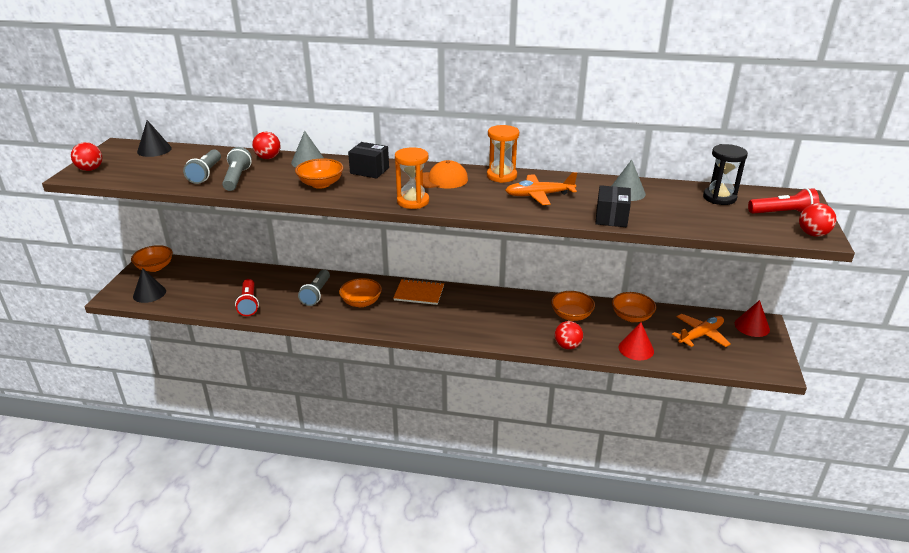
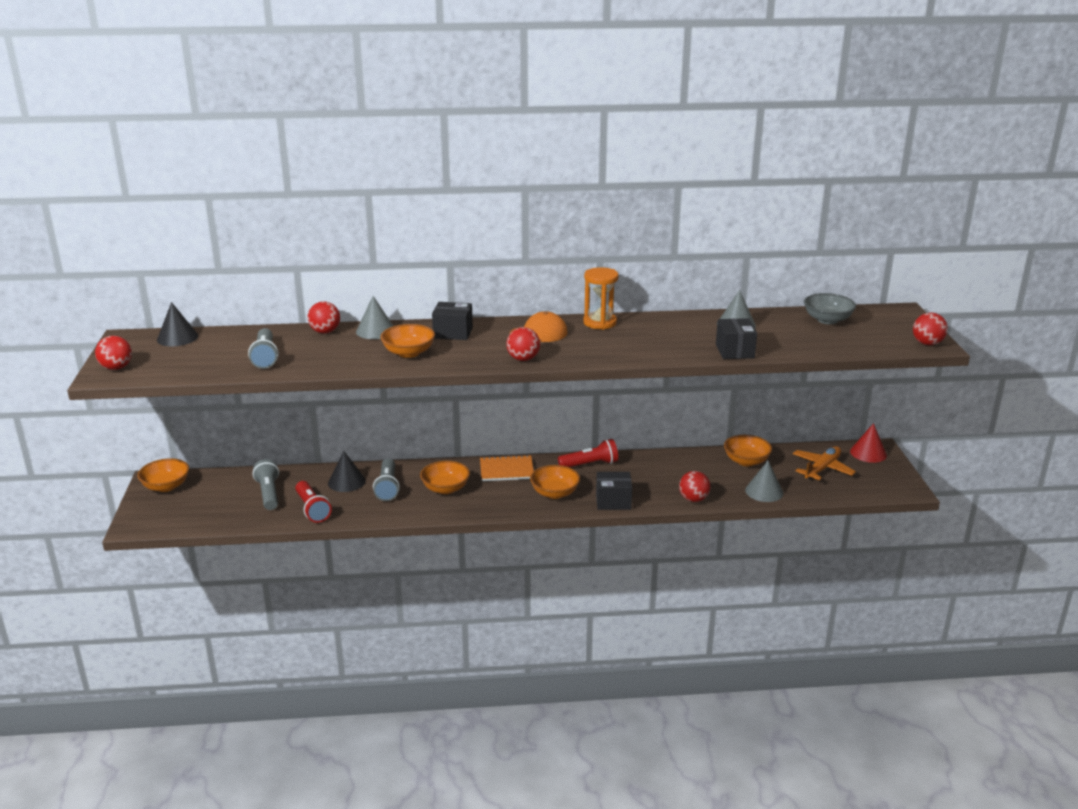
camera: 15 degrees left, 5 degrees down
(149, 293) = (179, 516): black cone -> black cone (346, 482)
(237, 178) = (306, 358): grey flashlight -> grey flashlight (268, 493)
(413, 201) = (523, 359): orange hourglass -> red ball
(495, 336) = (613, 501): none -> black box
(539, 195) = (650, 338): orange plane -> none
(571, 315) = (684, 469): orange bowl -> orange bowl (555, 493)
(636, 349) = (764, 491): red cone -> grey cone
(719, 198) = (827, 320): black hourglass -> grey bowl
(783, 213) = (892, 328): red flashlight -> red flashlight (590, 464)

